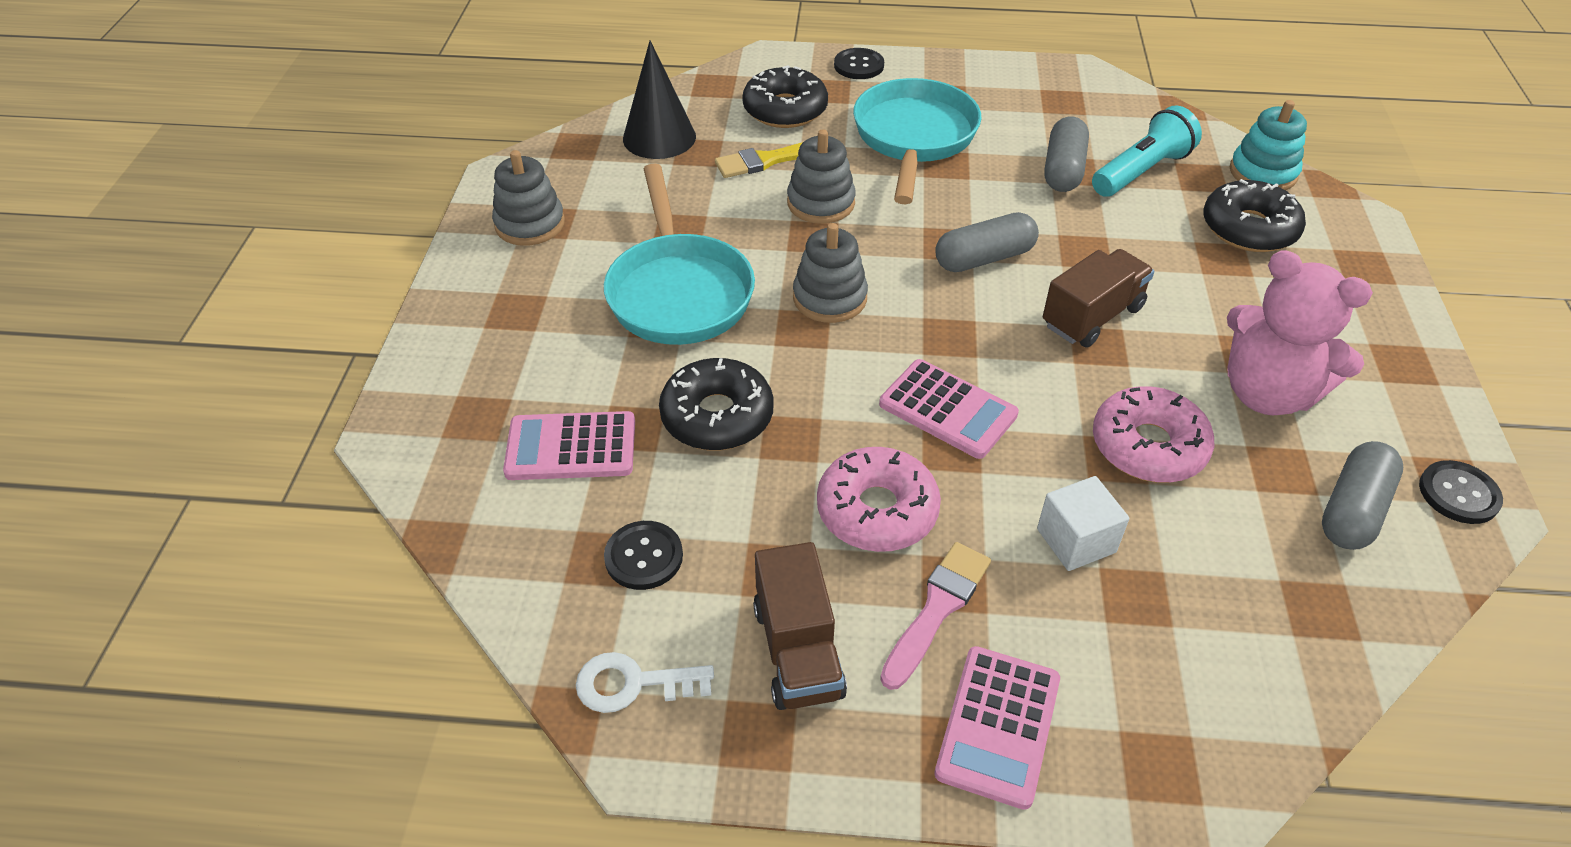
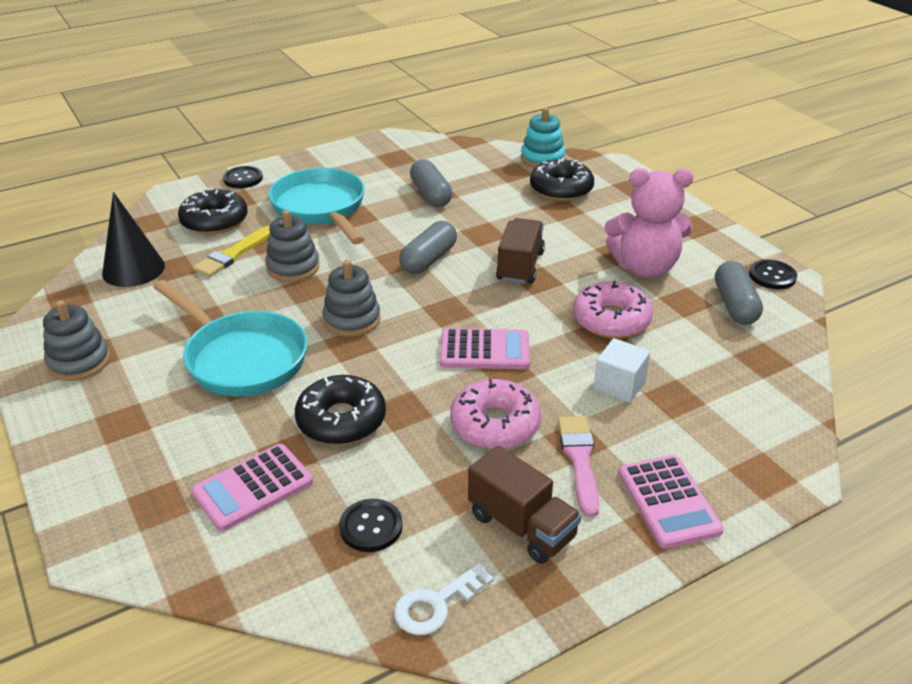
camera: 35 degrees left, 10 degrees down
(1141, 171) = (476, 180): turquoise flashlight -> none

